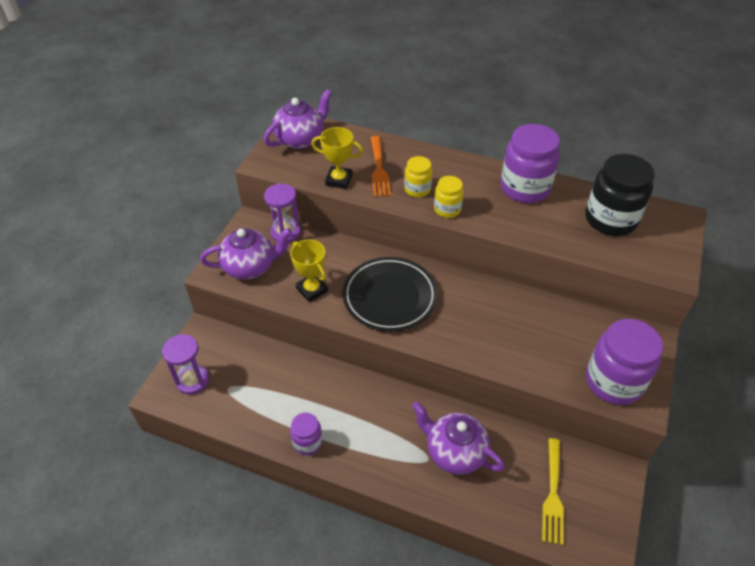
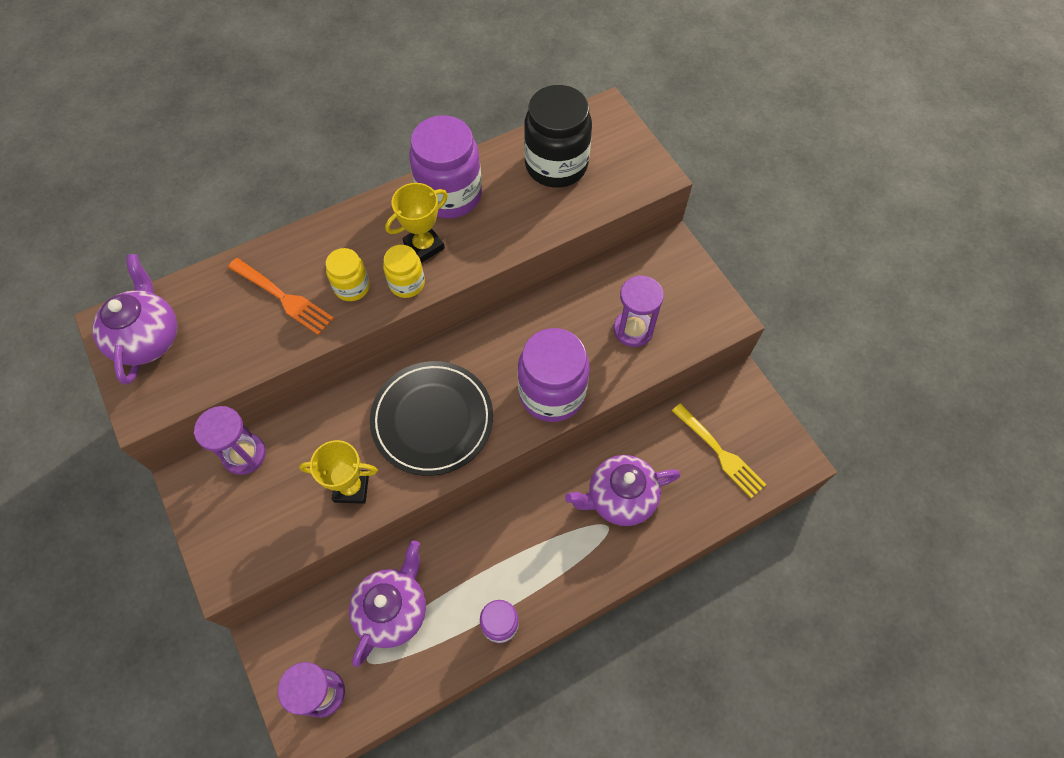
camera: 50 degrees left, 15 degrees up
(250, 267) = (256, 528): purple teapot -> purple teapot (393, 610)
(339, 180) = (257, 349): yellow trophy -> yellow trophy (424, 246)
(565, 356) = (633, 329): none -> purple hourglass
(613, 382) = (688, 317): purple jar -> purple jar (552, 393)

